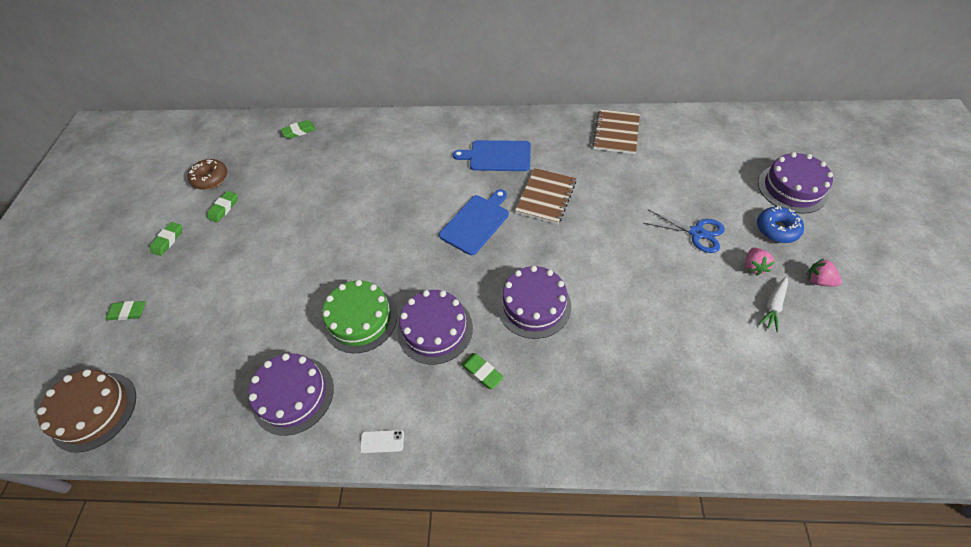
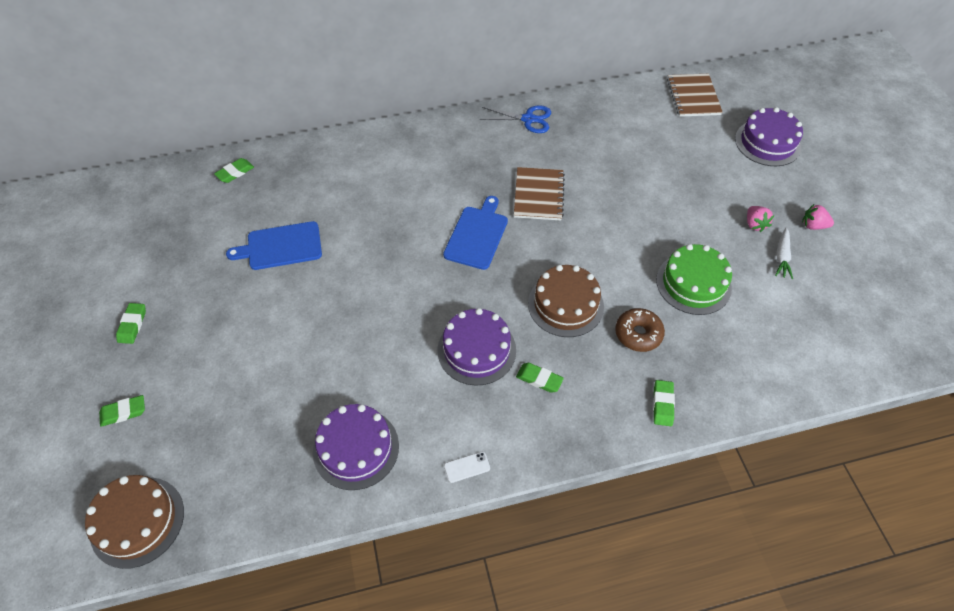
camera: 20 degrees left, 0 degrees up
(210, 179) = (151, 246): brown donut -> brown donut (638, 334)
(224, 208) = (184, 276): green eraser -> green eraser (662, 404)
(360, 319) = (395, 358): green cake -> green cake (693, 283)
(497, 156) = (472, 161): blue cutting board -> blue cutting board (281, 246)
(533, 305) = (565, 304): purple cake -> brown cake
(616, 133) = (586, 116): brown notebook -> brown notebook (693, 96)
(697, 233) = (695, 203): blue scissors -> blue scissors (528, 119)
(776, 229) = (765, 185): blue donut -> none

